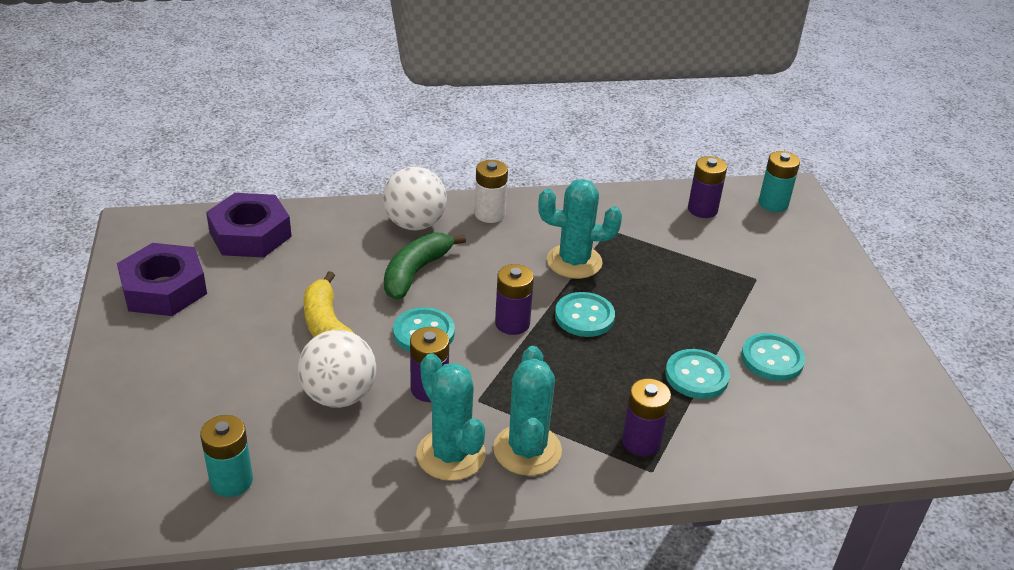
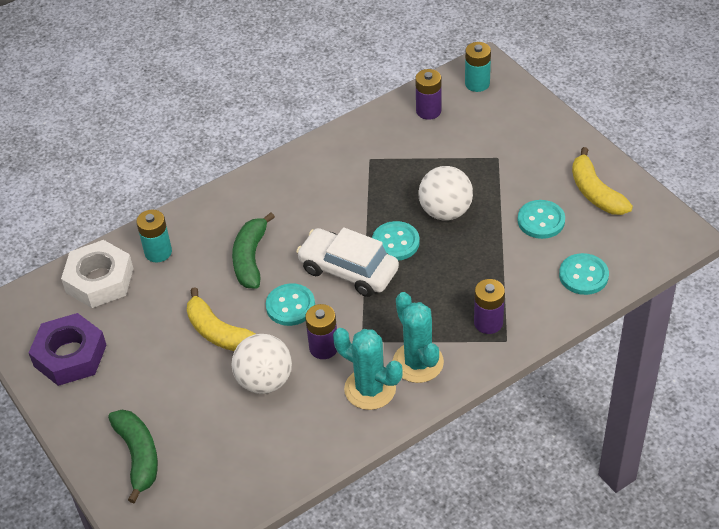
camera: 20 degrees left, 10 degrees up
(146, 414) = (138, 456): none -> green banana
(231, 481) = (236, 474): turquoise battery -> turquoise battery (158, 252)
(250, 234) = (99, 280): purple nut -> white nut
(415, 224) = (221, 216): white ball -> white ball (445, 211)
(490, 214) = (272, 182): white battery -> none
(512, 323) = (348, 270): purple battery -> white car
(574, 262) = (361, 199): turquoise cactus -> none
(696, 376) = (498, 256): turquoise button -> turquoise button (583, 275)
(858, 355) = (595, 192): none -> yellow banana

